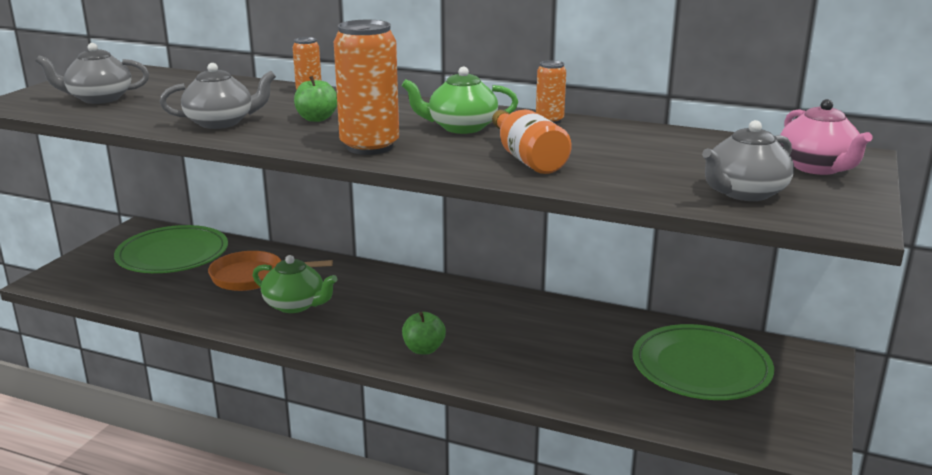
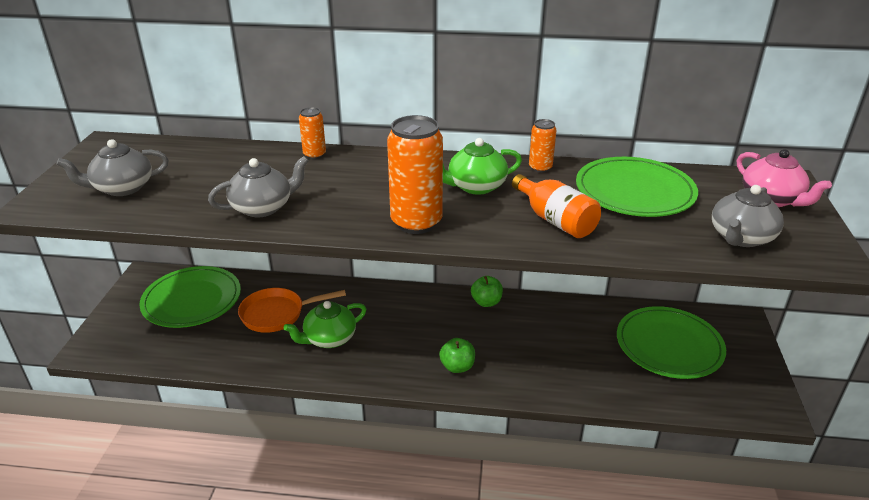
camera: 15 degrees left, 10 degrees up
(295, 305) = (329, 338): green teapot -> green teapot turned 135 degrees clockwise
(316, 119) = (345, 191): green apple -> green apple (486, 302)
(646, 147) = (634, 191): none -> green plate

